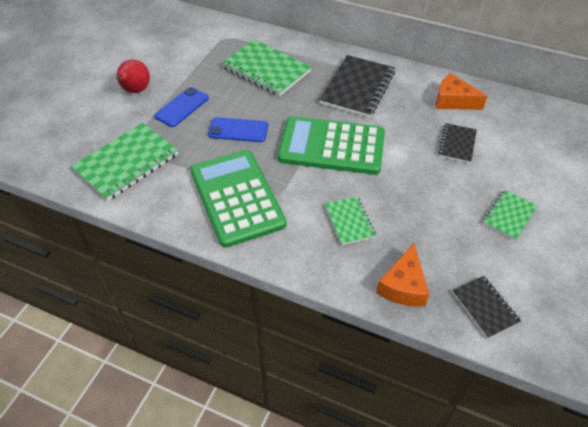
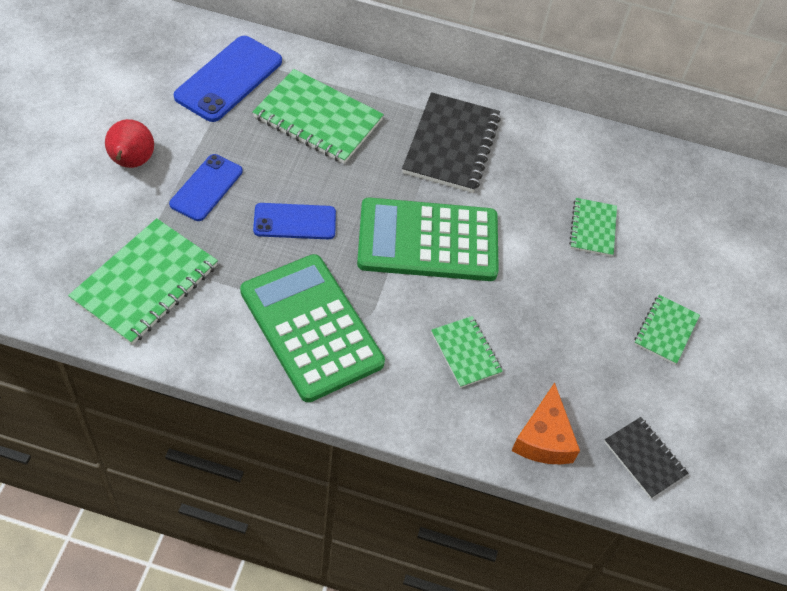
camera: 15 degrees left, 5 degrees up
(210, 45) = (228, 79): none -> blue phone
(453, 101) = (582, 161): orange cheese -> none
(457, 144) = (593, 228): black notebook -> green notebook

